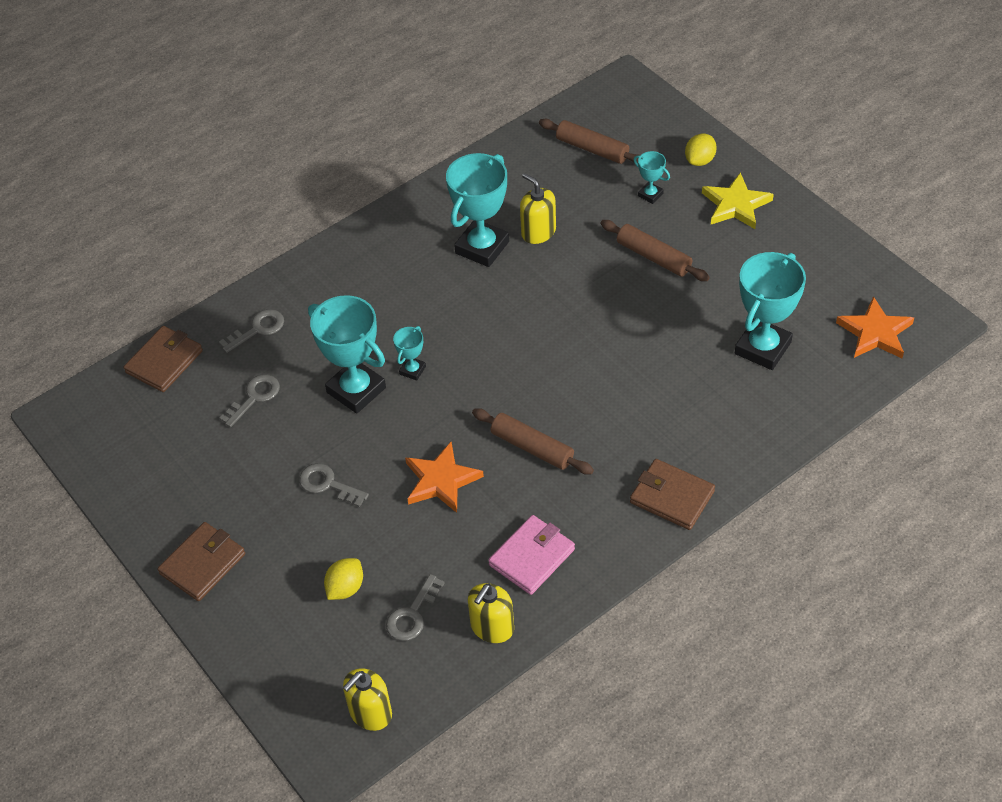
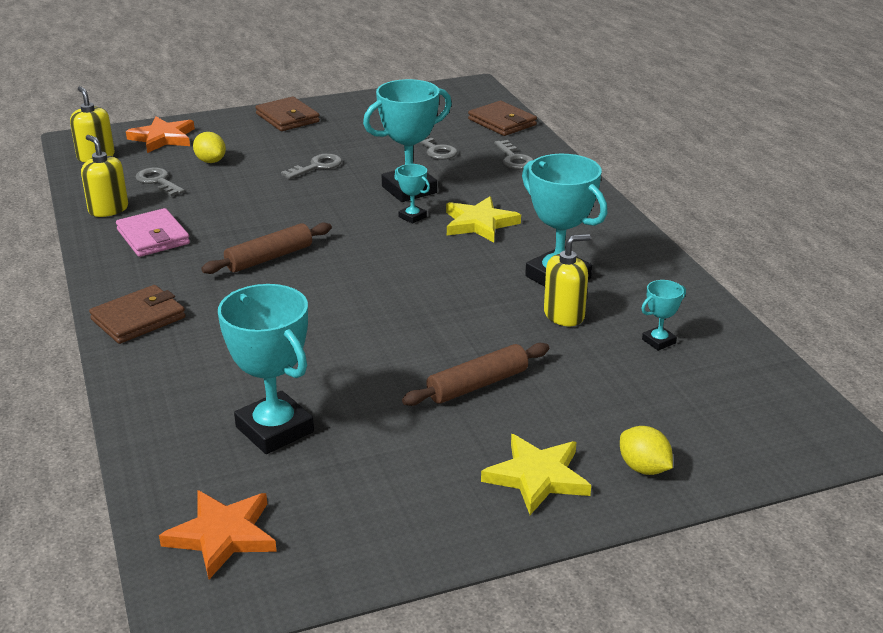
camera: 105 degrees right, 20 degrees down
(407, 319) = (479, 223): none -> yellow star
(441, 480) = (274, 211): orange star -> orange star (163, 138)
(592, 149) = (699, 382): brown rolling pin -> none
(650, 195) = (591, 408): turquoise trophy -> turquoise trophy (658, 341)

